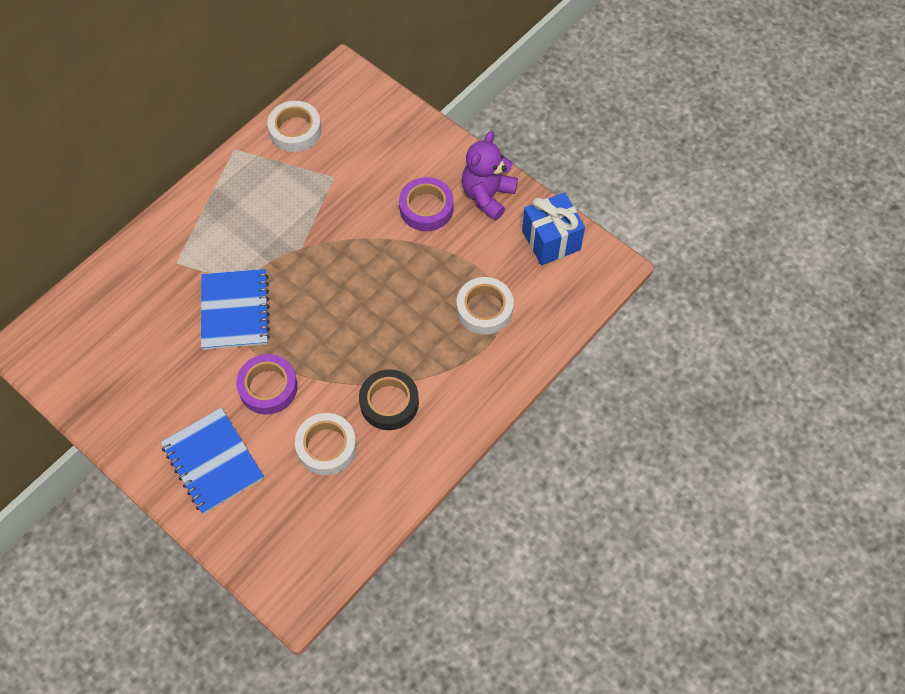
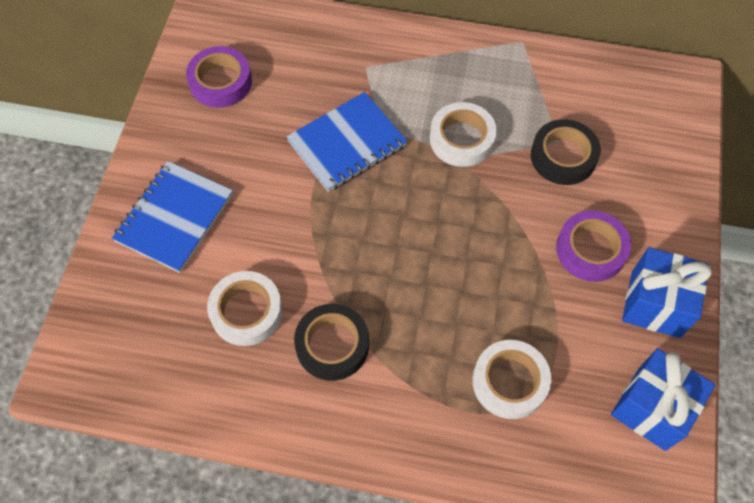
camera: 60 degrees right, 0 degrees up
(268, 387) = (282, 220): purple tape -> purple tape (220, 82)
(295, 130) = (584, 78): white tape -> white tape (461, 139)
(347, 181) = (563, 157): none -> black tape
(487, 196) = (655, 304): purple teddy bear -> blue gift

